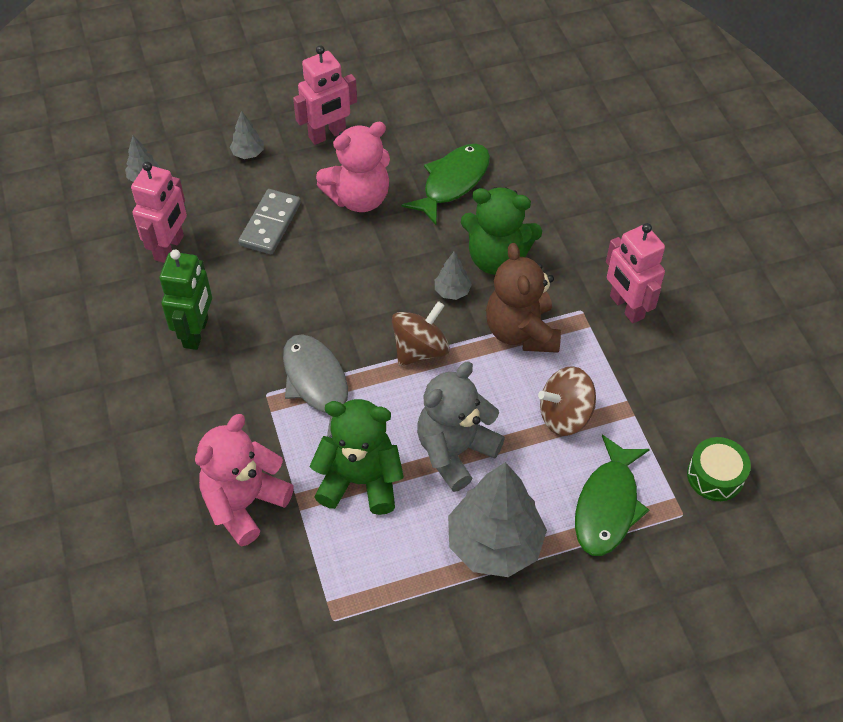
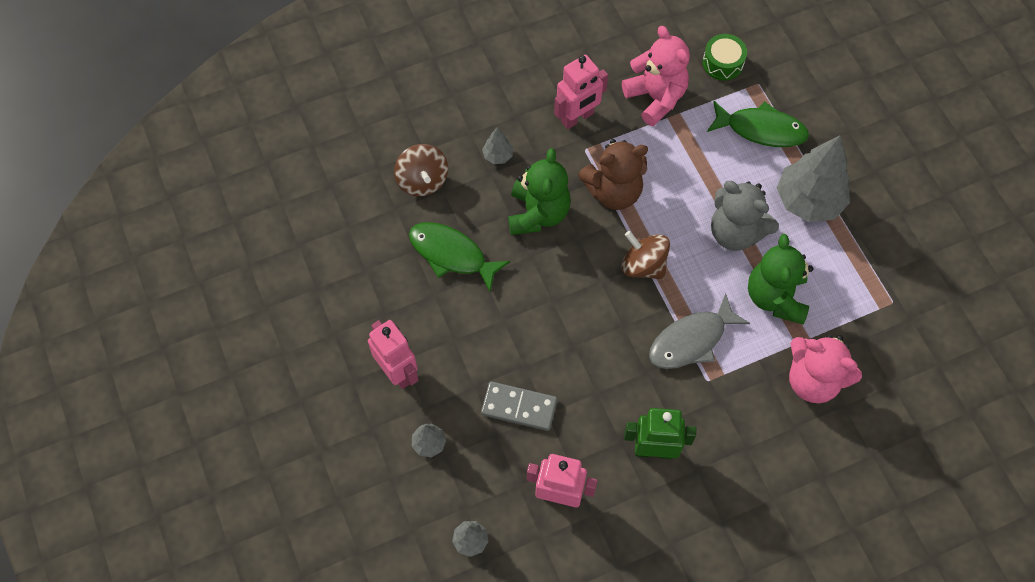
camera: 95 degrees left, 10 degrees up
(359, 198) = (479, 333): pink teddy bear -> pink teddy bear (655, 98)
(452, 291) = (579, 246): grey tree -> grey tree (498, 155)
(565, 415) = (689, 158): brown spinning top -> brown spinning top (422, 180)

